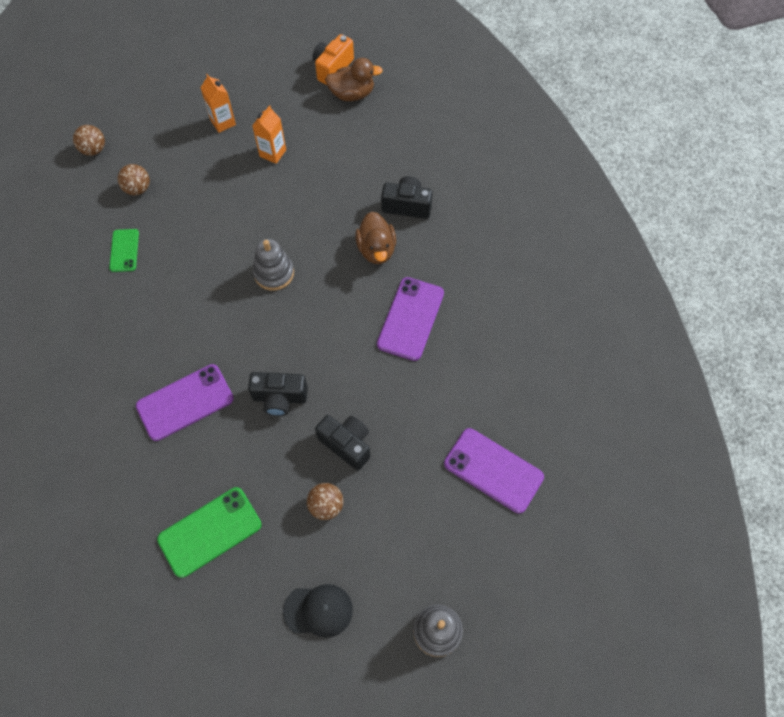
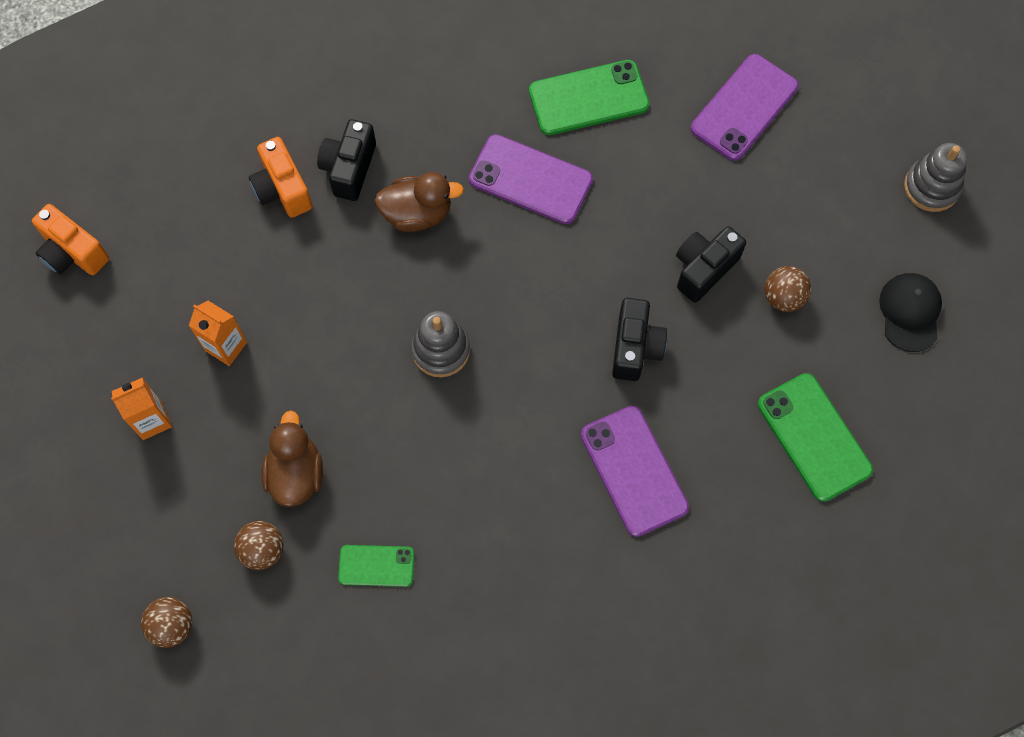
camera: 85 degrees left, 5 degrees up
(352, 94) = (131, 227): brown duck -> brown duck (296, 474)
(387, 169) = (282, 189): none -> orange camera
(485, 353) = (588, 98): none -> green phone

